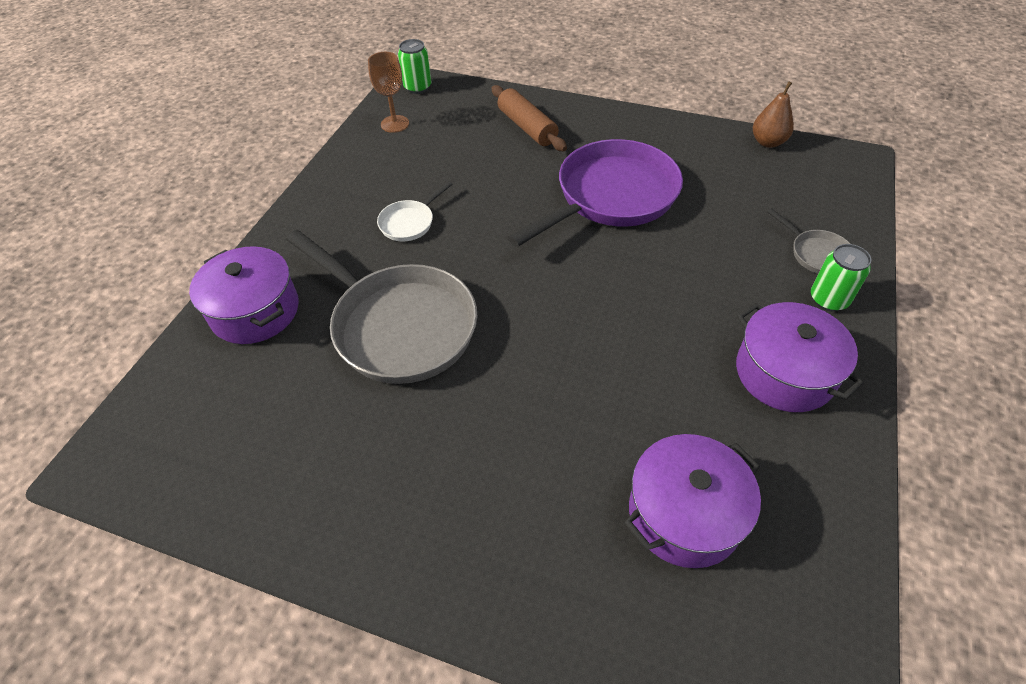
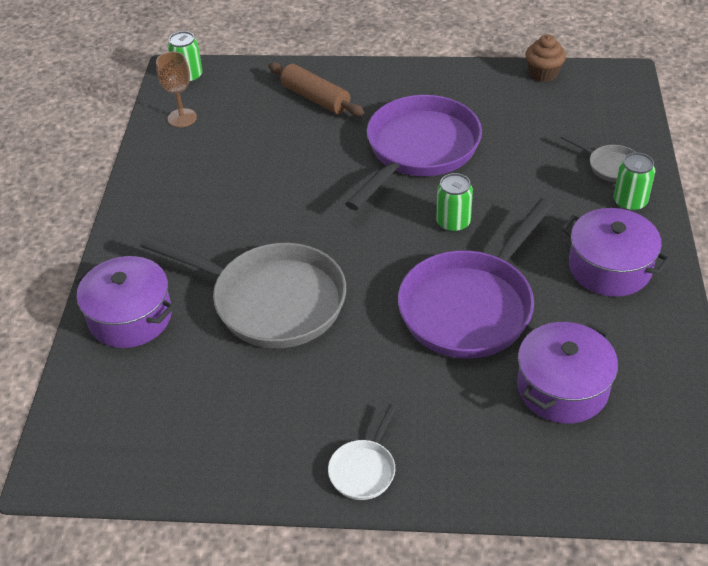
camera: 15 degrees left, 5 degrees down
(409, 222) = (240, 209): white pan -> white pan (364, 469)
(608, 382) = (470, 306): none -> purple pan
(620, 281) = (453, 223): none -> green can
(768, 142) = (543, 73): brown pear -> brown cupcake

